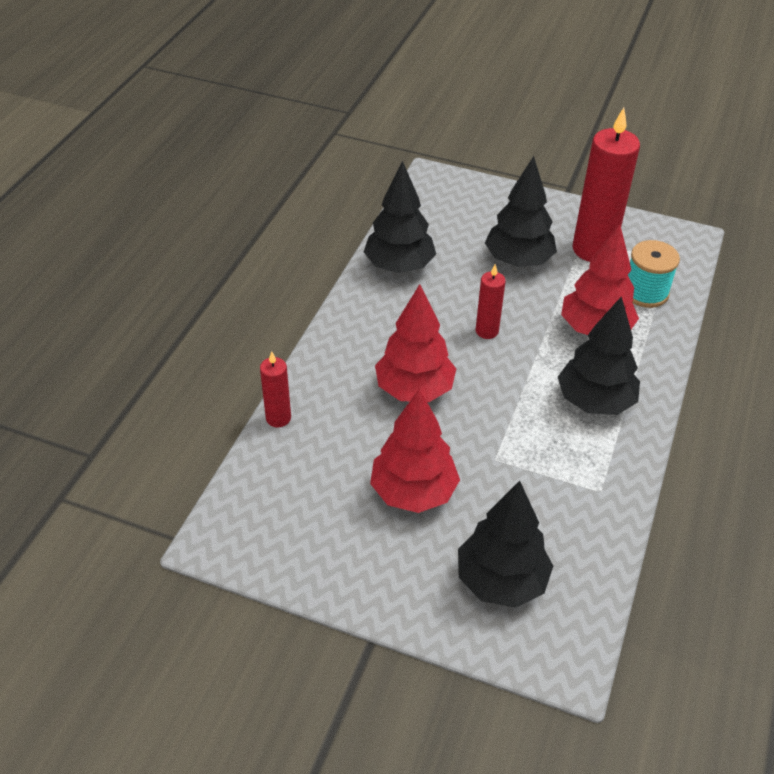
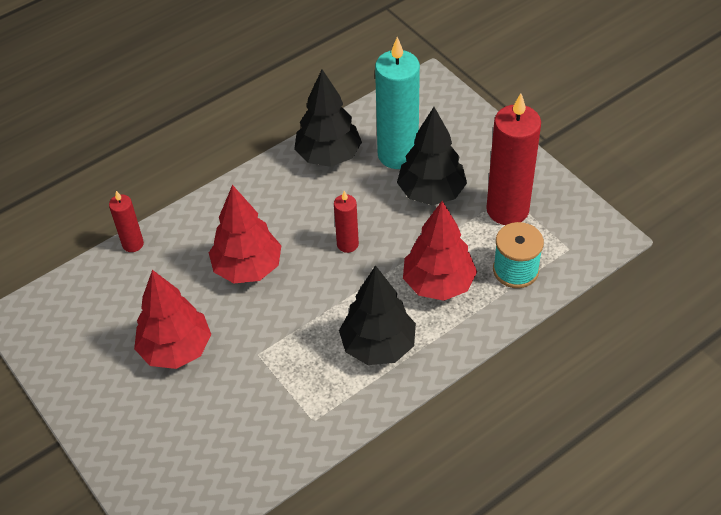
camera: 35 degrees right, 5 degrees up
(460, 242) = (398, 155): none -> turquoise candle
(501, 581) = (178, 448): black tree -> none

